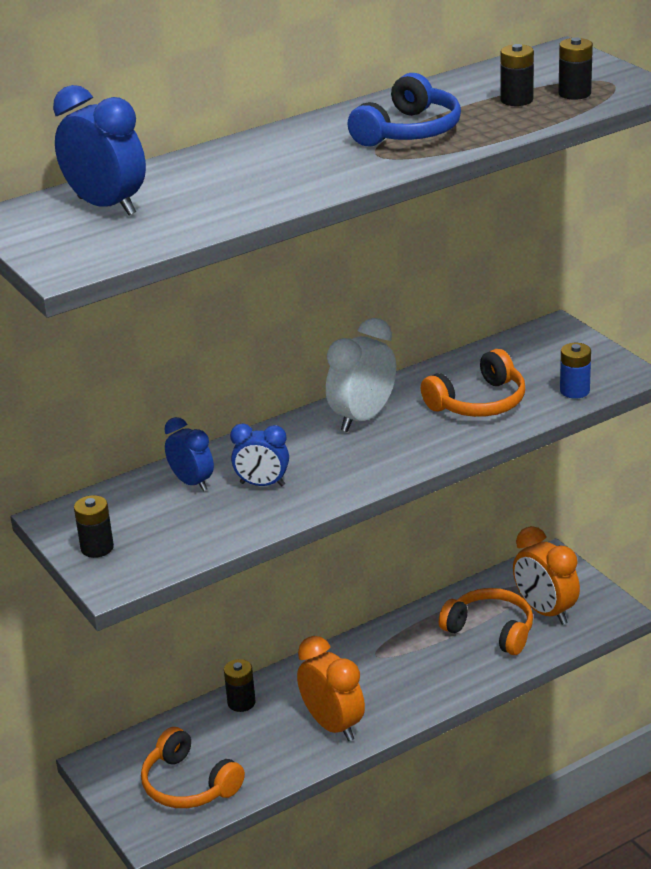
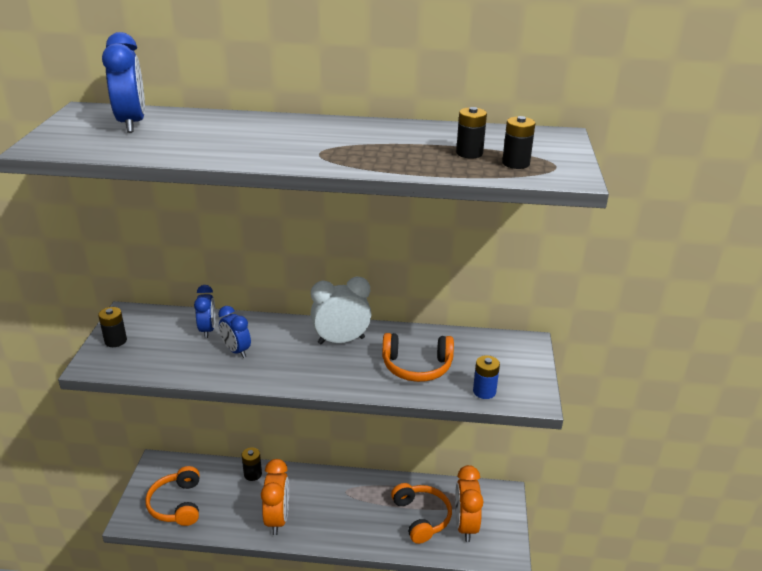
camera: 35 degrees right, 0 degrees up
(408, 131) = (365, 146): blue headphones -> none

